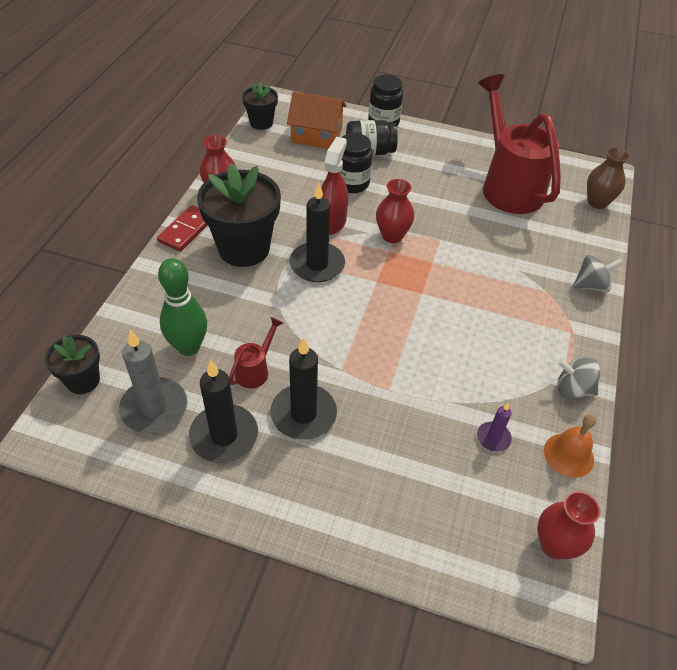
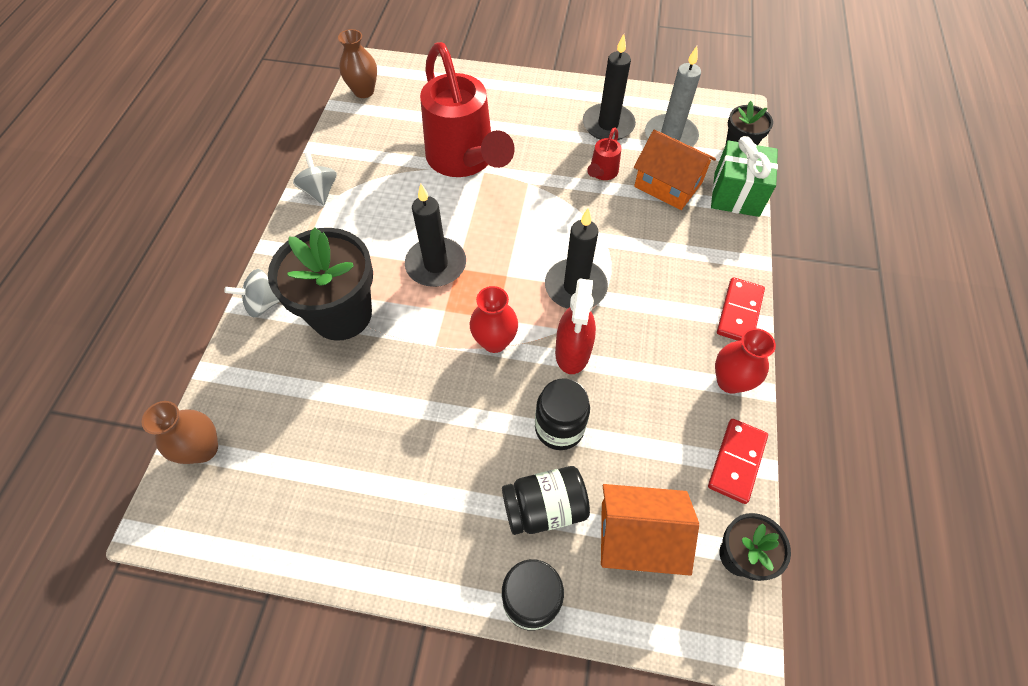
camera: 175 degrees right, 10 degrees up
(123, 327) = (736, 194): none -> green gift
(188, 347) = (668, 184): green bowling pin -> orange house
(240, 155) = (736, 461): none -> red domino
(244, 248) = (663, 296): black flower pot -> black flower pot (342, 314)
(303, 414) = (551, 146): black candle -> black candle (436, 265)
(493, 438) = (397, 147): purple candle -> none
(508, 185) = (330, 465): red watering can -> red watering can (465, 161)
(554, 545) = (364, 91): red vase -> brown vase
(568, 455) = (338, 143): orange bell -> none
(572, 389) = (320, 191): grey spinning top -> grey spinning top turned 120 degrees counterclockwise

